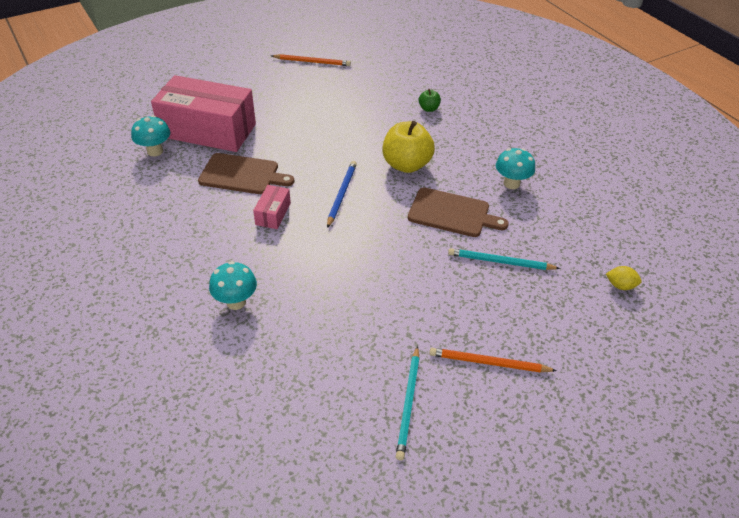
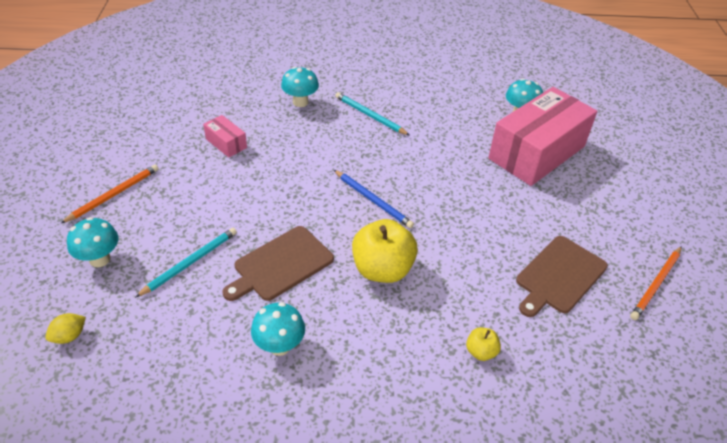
camera: 120 degrees right, 0 degrees up
(242, 174) = (449, 151): brown cutting board -> brown cutting board (559, 276)
(273, 214) = (380, 150): pink box -> pink box (226, 143)
(408, 404) = (135, 141): turquoise pencil -> turquoise pencil (370, 115)
(428, 109) = (481, 352): green apple -> yellow apple
(554, 318) = (100, 259): none -> turquoise mushroom

